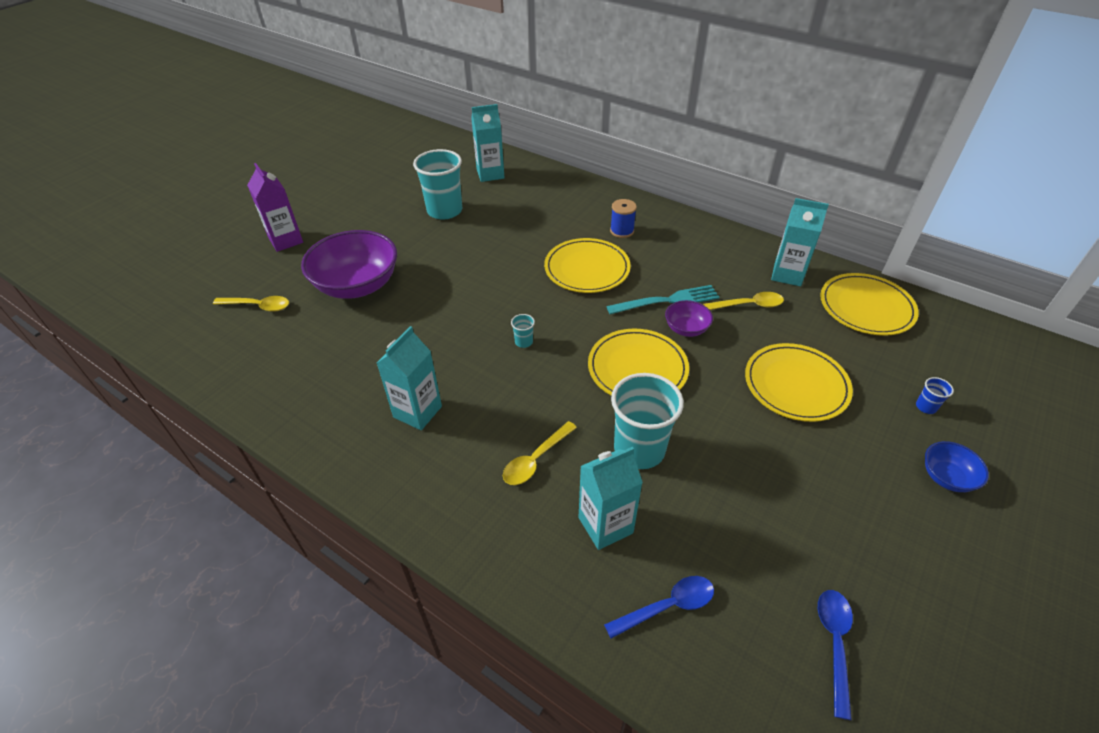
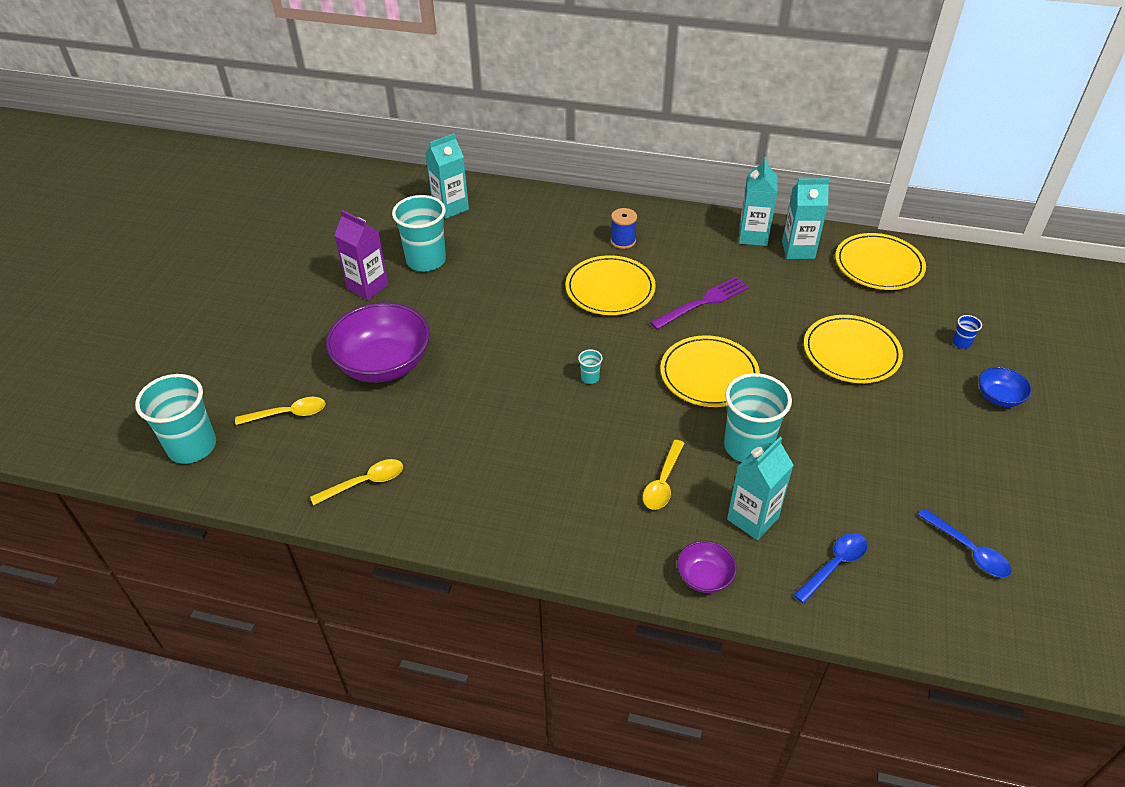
camera: 20 degrees left, 0 degrees up
(171, 313) = (192, 446): none -> turquoise cup
(286, 240) = (268, 335): purple carton -> purple carton (367, 287)
(417, 412) = (527, 472): turquoise carton -> turquoise carton (753, 236)
(667, 300) = (703, 302): turquoise fork -> purple fork
(686, 329) = (733, 325): purple bowl -> purple bowl (704, 577)
(748, 305) = (777, 288): yellow spoon -> yellow spoon (365, 482)
(834, 643) = (969, 550): blue spoon -> blue spoon turned 150 degrees clockwise

